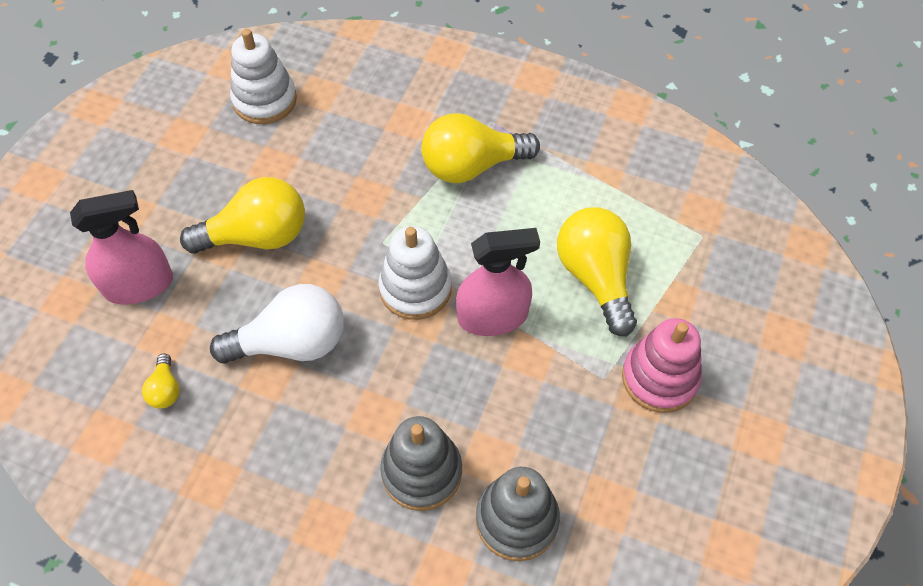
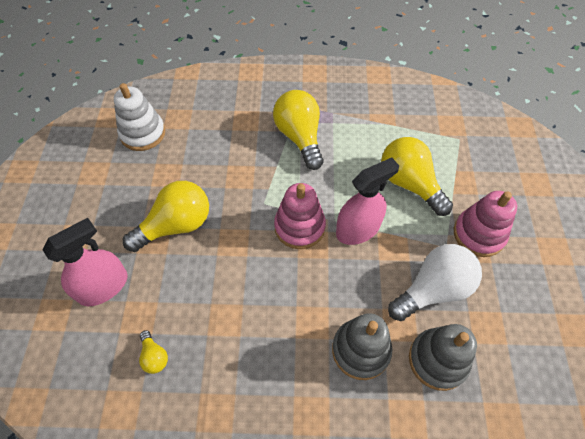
camera: 20 degrees left, 0 degrees up
(291, 343) = (232, 291): white light bulb -> white light bulb (433, 289)
(415, 288) = (299, 227): white stacking toy -> pink stacking toy
(472, 166) = (299, 137): yellow light bulb -> yellow light bulb turned 105 degrees clockwise

